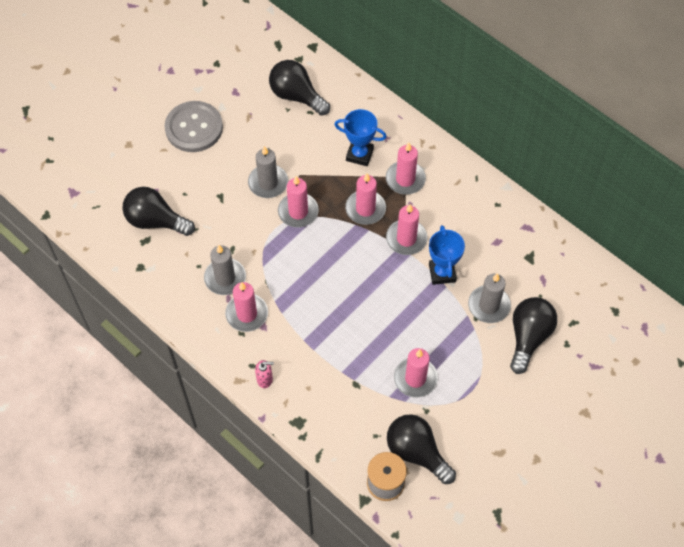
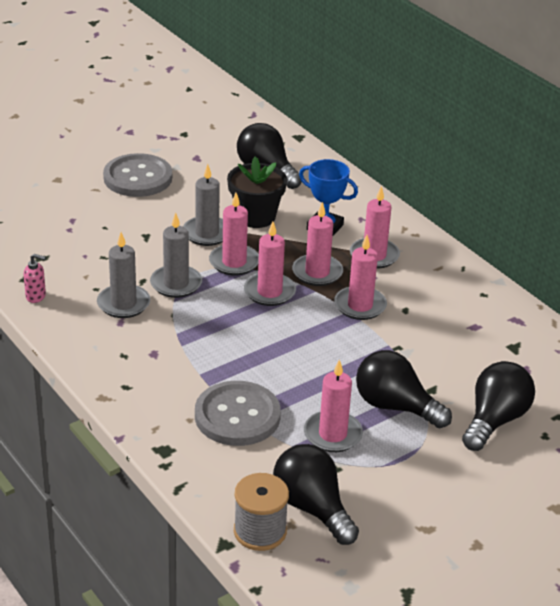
camera: 10 degrees right, 25 degrees down
(156, 221) = (61, 243): black light bulb -> black light bulb (395, 406)
(247, 314) = (137, 339): pink candle -> pink candle (269, 292)
(265, 379) = (137, 402): pink soap dispenser -> pink soap dispenser (36, 296)
(302, 154) = (255, 217): none -> black flower pot
(342, 376) = (237, 416): none -> grey button
(442, 273) = (396, 343): blue trophy -> none
(489, 305) = (449, 382): grey candle -> grey candle (176, 284)

